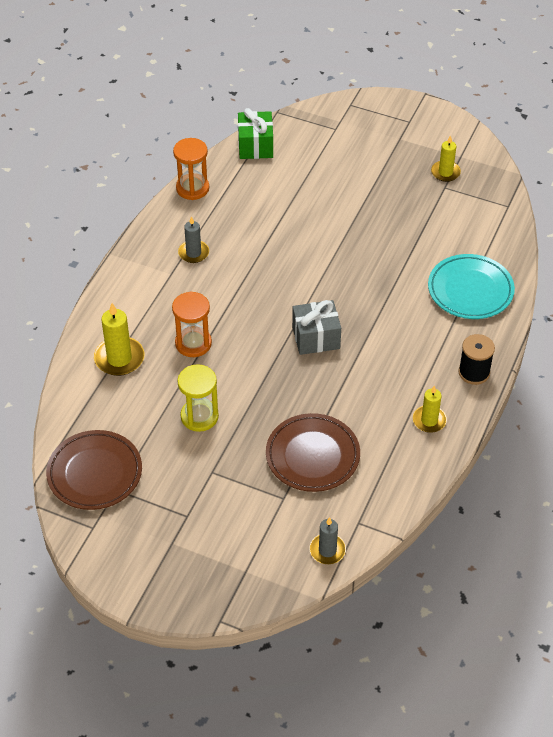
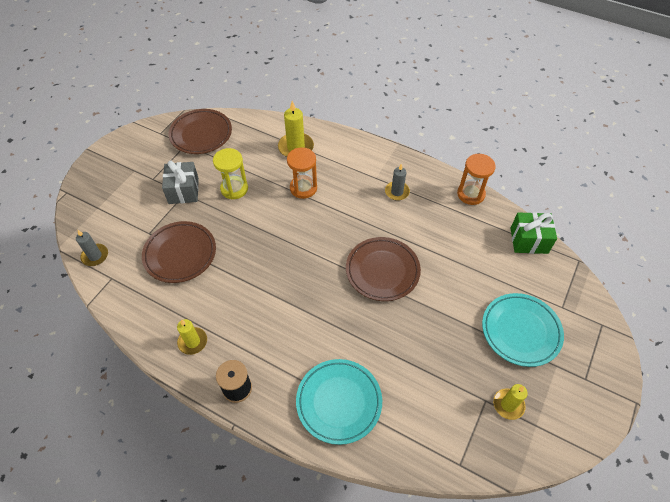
camera: 95 degrees right, 5 degrees up
(311, 263) = (382, 271): none -> brown plate
(316, 338) = (297, 267): grey gift -> grey gift (183, 191)
(367, 159) = (520, 331): none -> turquoise plate

